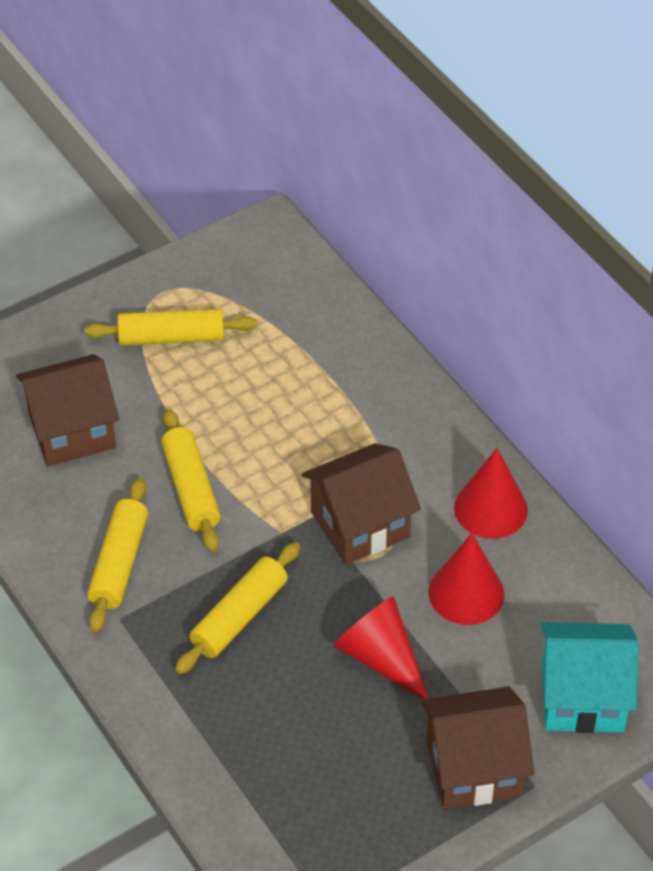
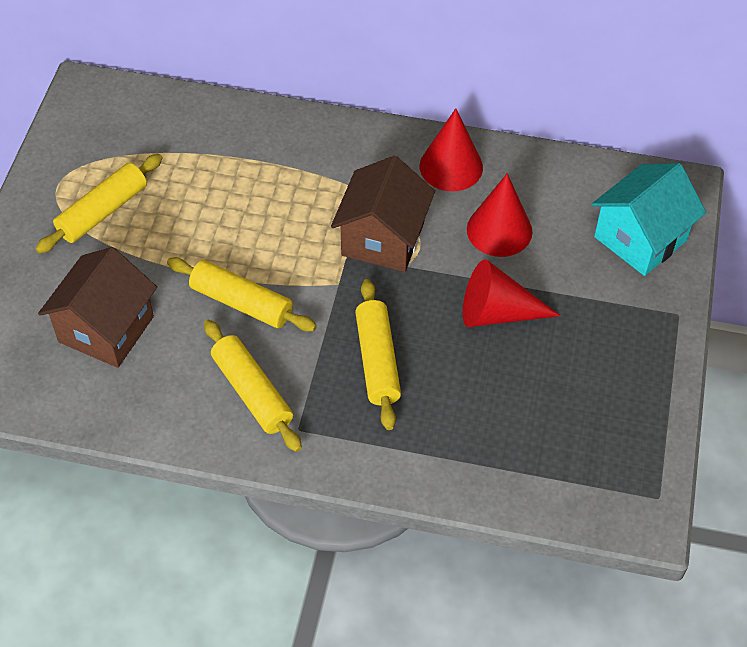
camera: 45 degrees left, 5 degrees up
(473, 768) = (632, 334): brown house -> none

